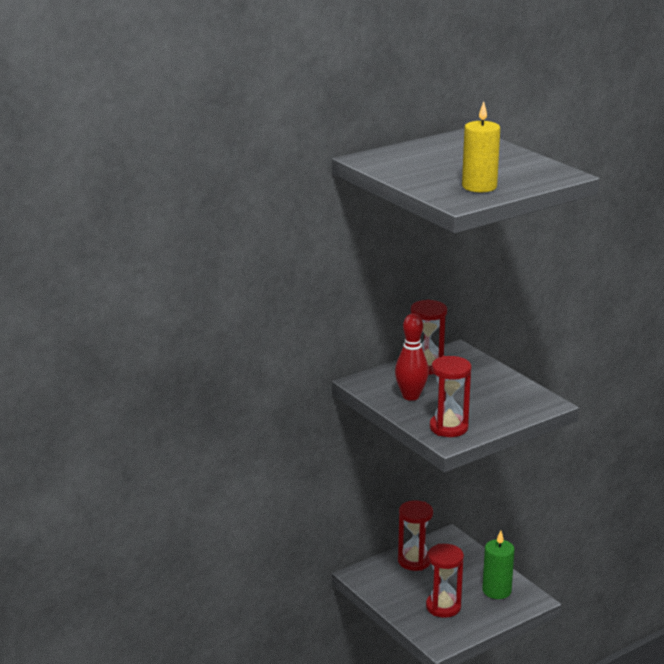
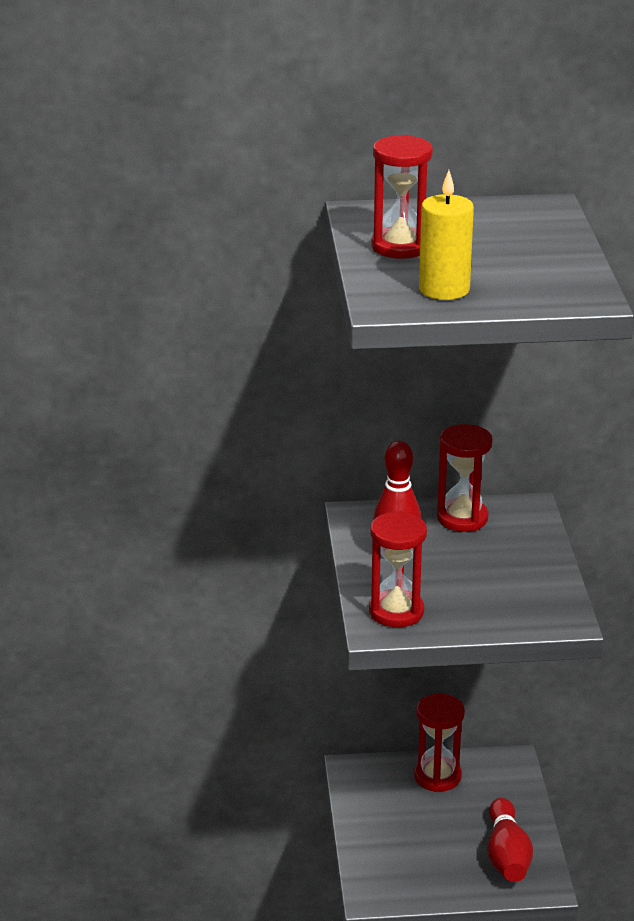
camera: 30 degrees right, 5 degrees up
(443, 607) = (419, 850): red hourglass -> red hourglass (400, 247)
(496, 591) = (507, 855): green candle -> red bowling pin

